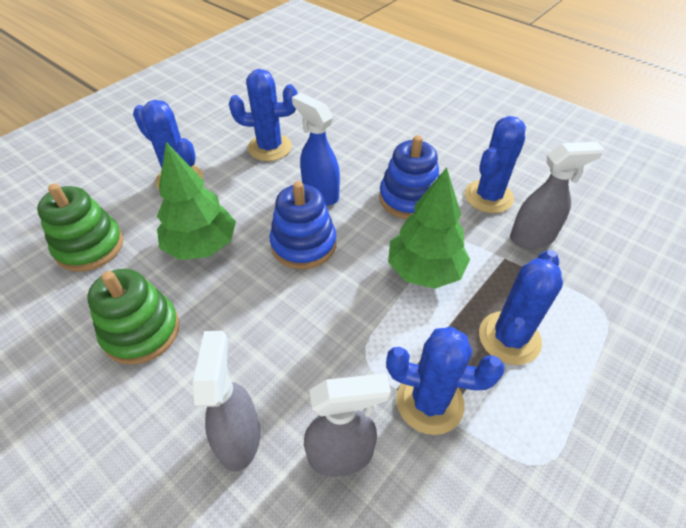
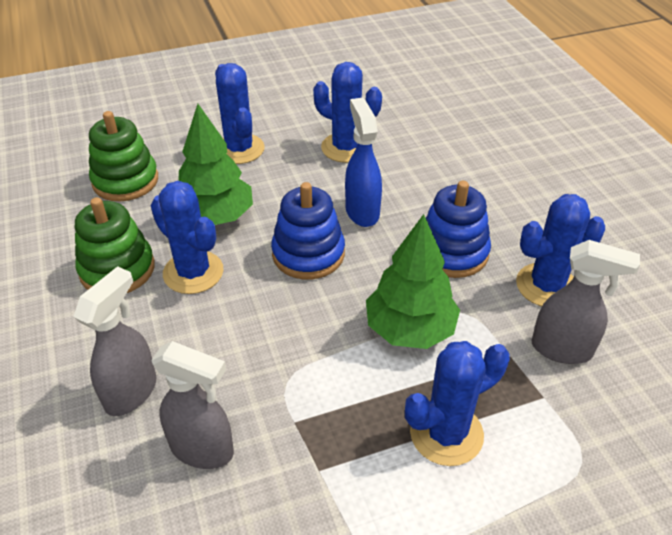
camera: 30 degrees right, 5 degrees down
(429, 402) = (316, 449): blue cactus -> blue cactus (193, 272)

